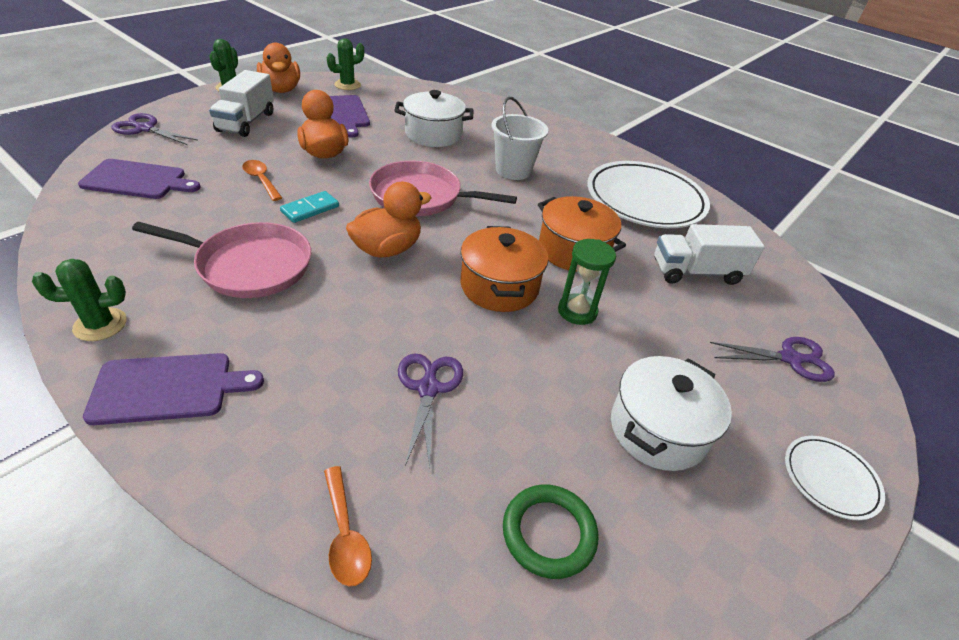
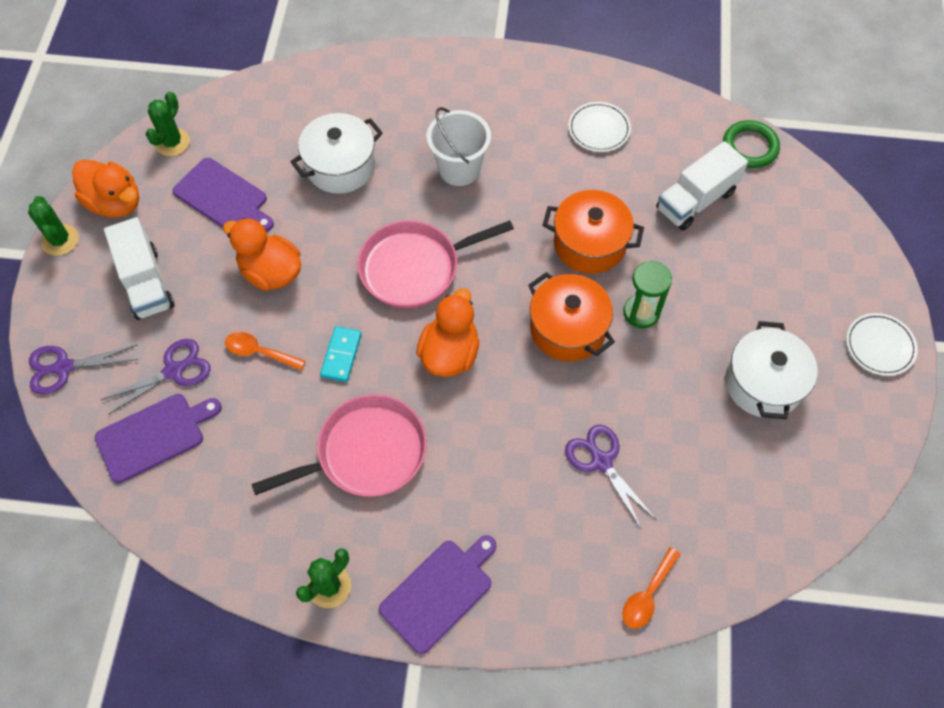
camera: 30 degrees left, 20 degrees up
(345, 535) = (647, 595): orange spoon -> orange spoon turned 90 degrees clockwise
(549, 533) = (752, 507): green ring -> green ring (750, 147)
(645, 200) = (599, 129): white plate -> white plate, size x0.48
(790, 359) = (808, 251): purple scissors -> purple scissors (174, 371)

